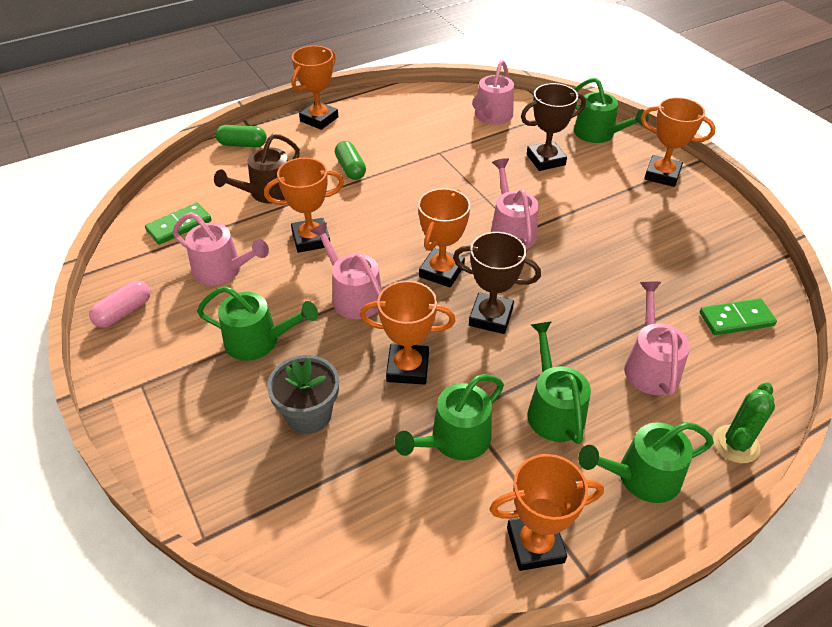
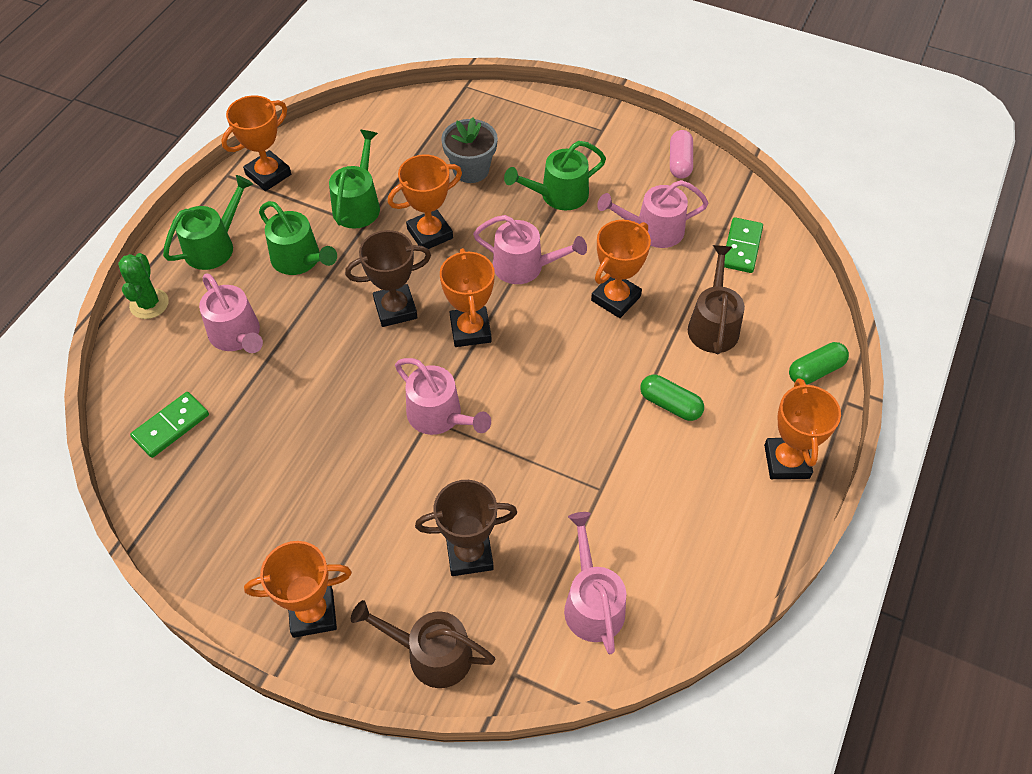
camera: 145 degrees right, 10 degrees up
(545, 160) = (469, 554): brown trophy -> brown trophy turned 45 degrees clockwise
(598, 134) = (432, 654): green watering can -> brown watering can

